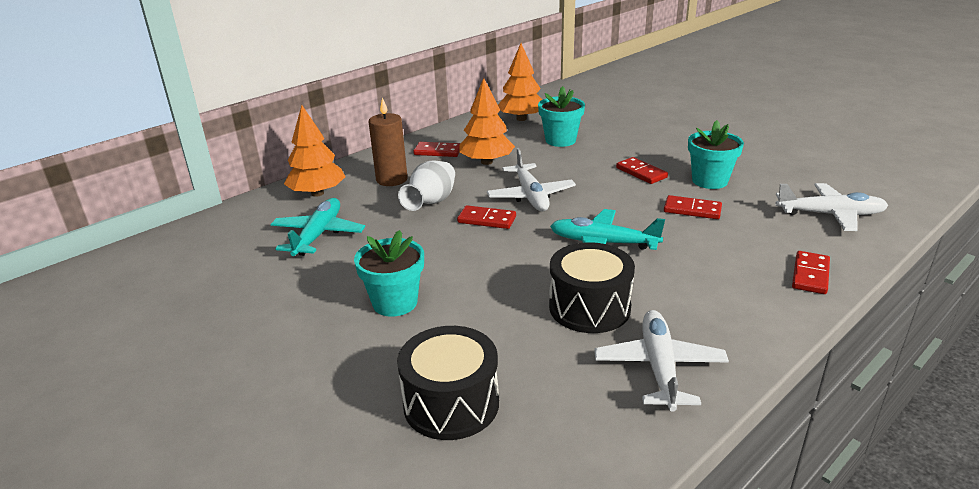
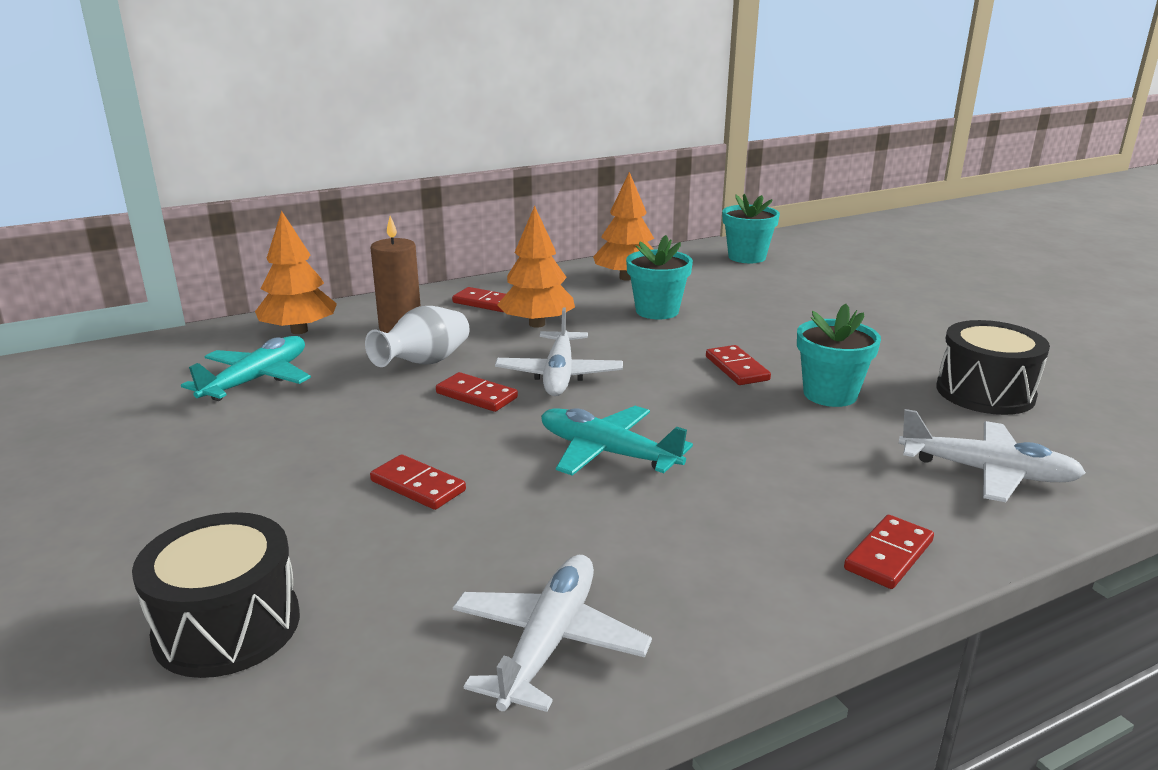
camera: 15 degrees right, 5 degrees down
(395, 303) = (273, 479): turquoise flower pot -> turquoise flower pot (747, 257)
(589, 307) = (518, 536): black drum -> black drum (985, 392)
(692, 210) = (773, 429): red domino -> red domino (418, 486)

